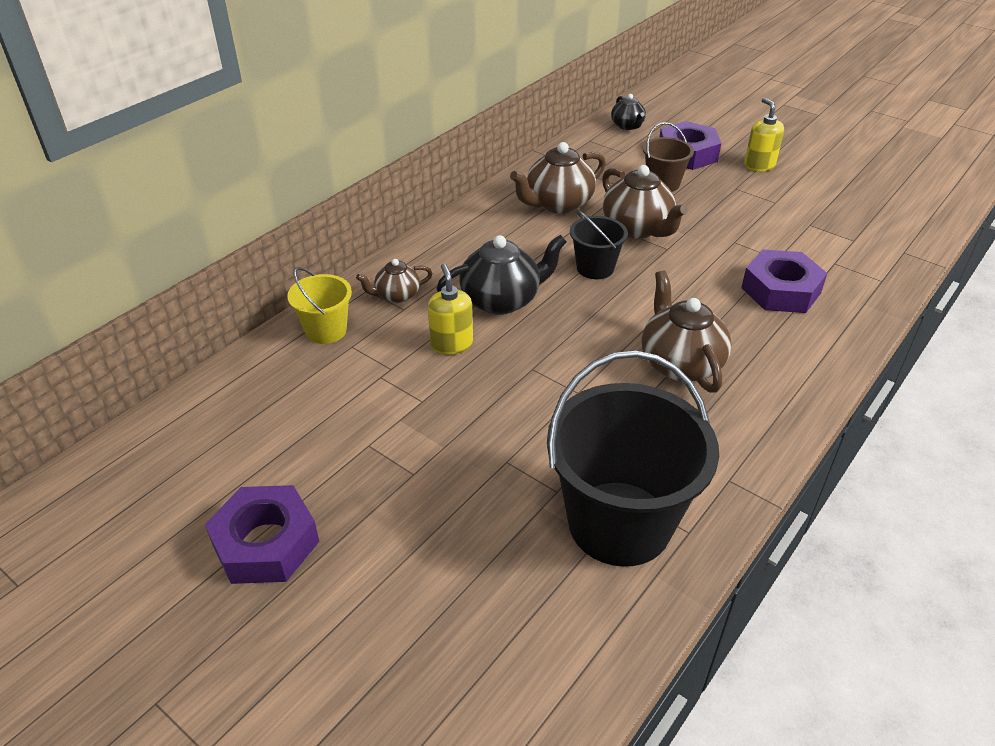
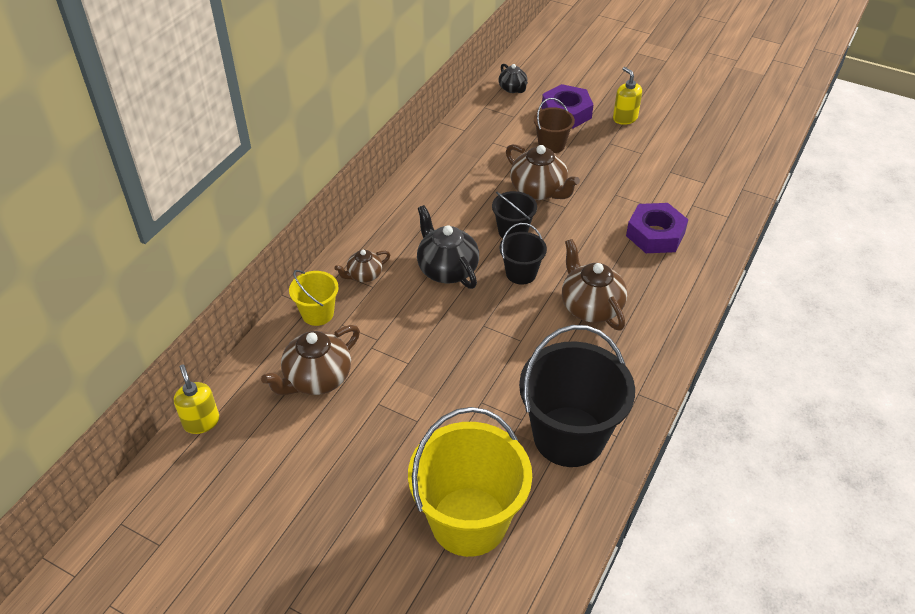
camera: 10 degrees left, 5 degrees up
(266, 543) = (327, 487): purple nut -> none
(448, 620) = (469, 521): none -> yellow bucket
(451, 344) = (418, 312): yellow soap dispenser -> yellow soap dispenser (201, 422)
(501, 300) = (447, 269): black teapot -> black teapot turned 90 degrees counterclockwise
(558, 204) = (471, 174): brown teapot -> brown teapot (317, 378)
(595, 315) = (521, 273): none -> black bucket

